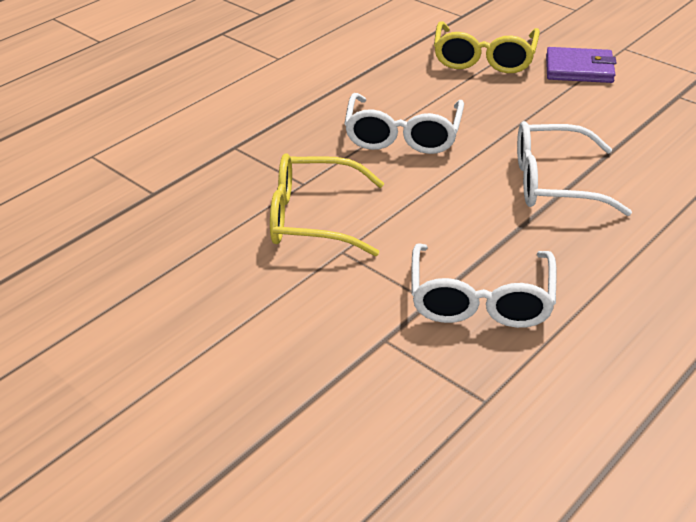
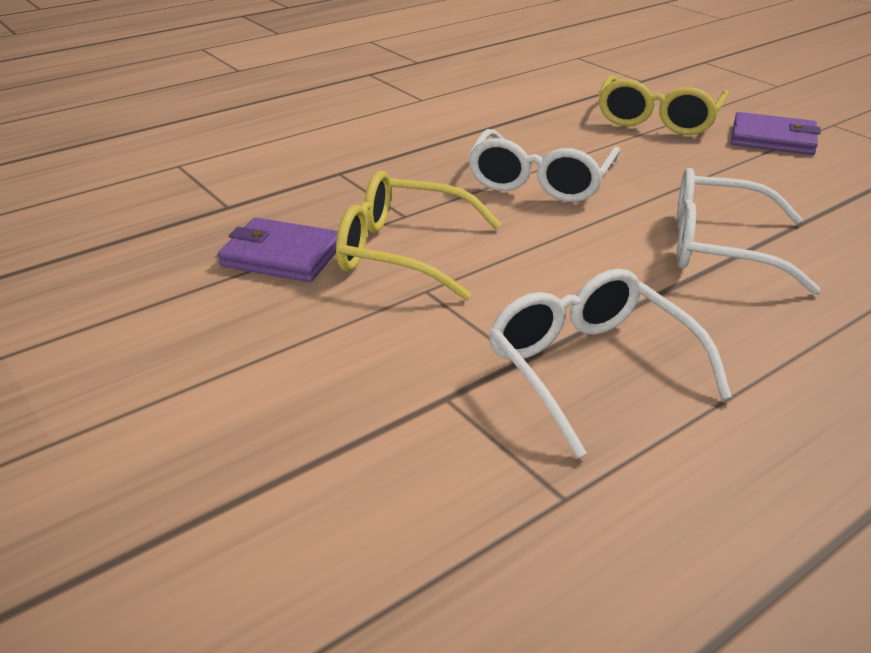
camera: 10 degrees right, 5 degrees down
(218, 235) = (282, 256): none -> purple wallet
(480, 300) = (590, 368): white glasses -> white glasses turned 135 degrees clockwise

